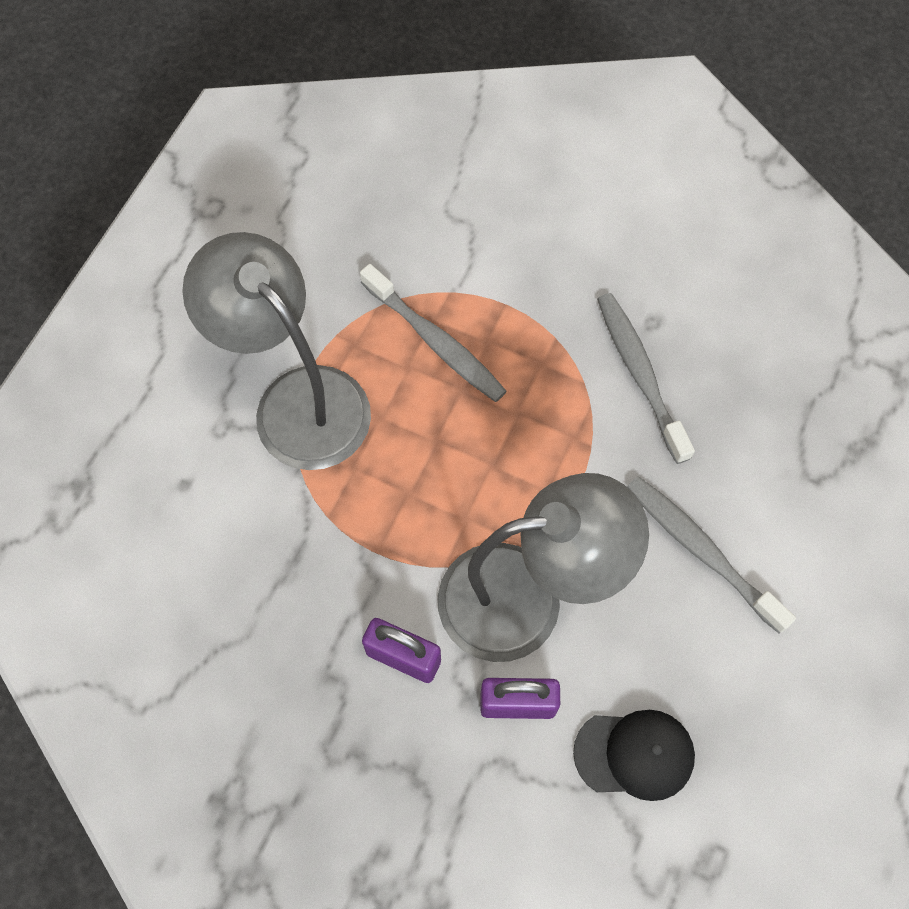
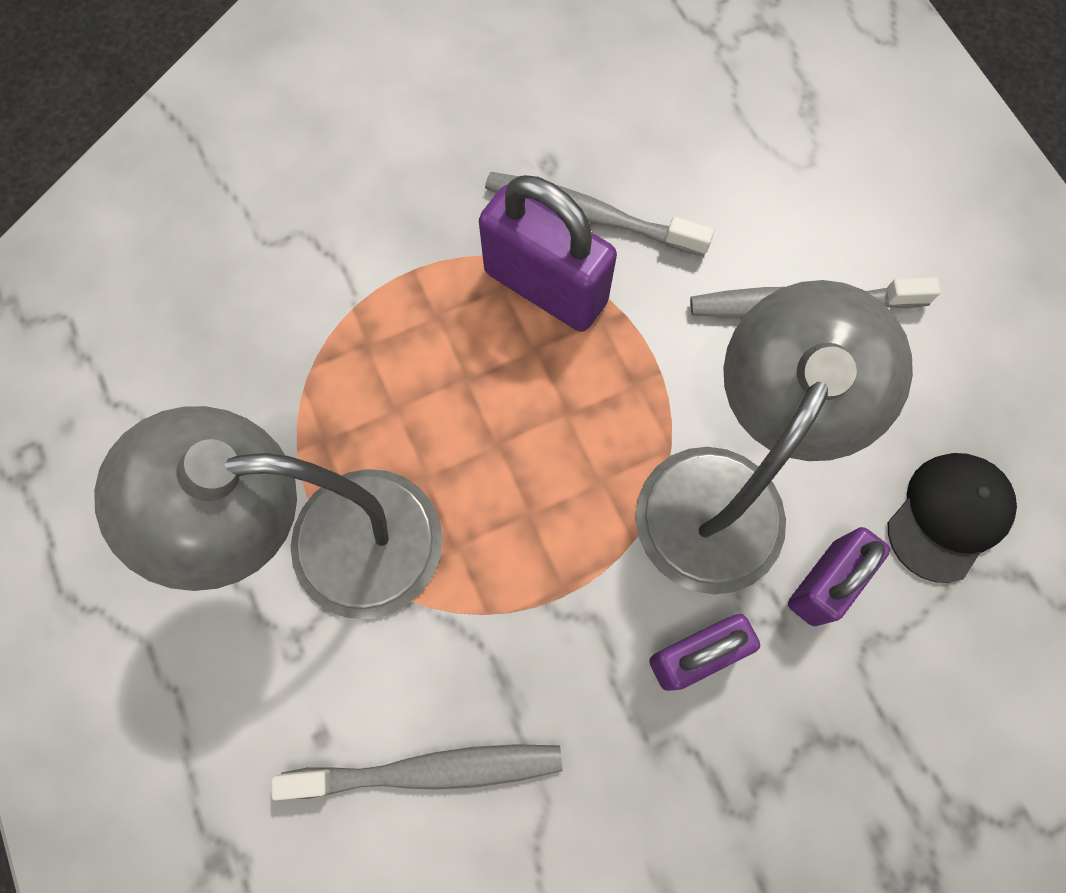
camera: 50 degrees left, 5 degrees up
(435, 341) = (392, 362): grey toothbrush -> grey toothbrush (429, 770)
(565, 387) = (545, 287): none -> purple padlock

